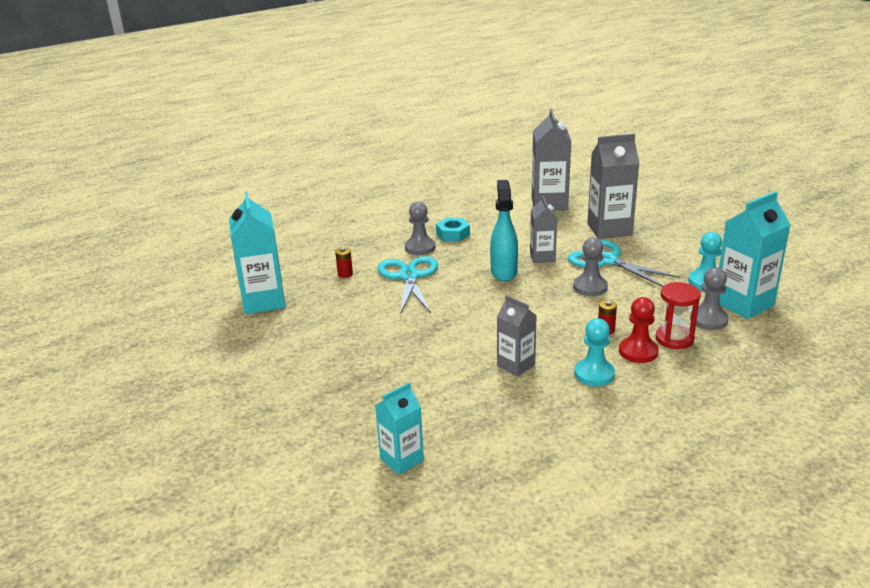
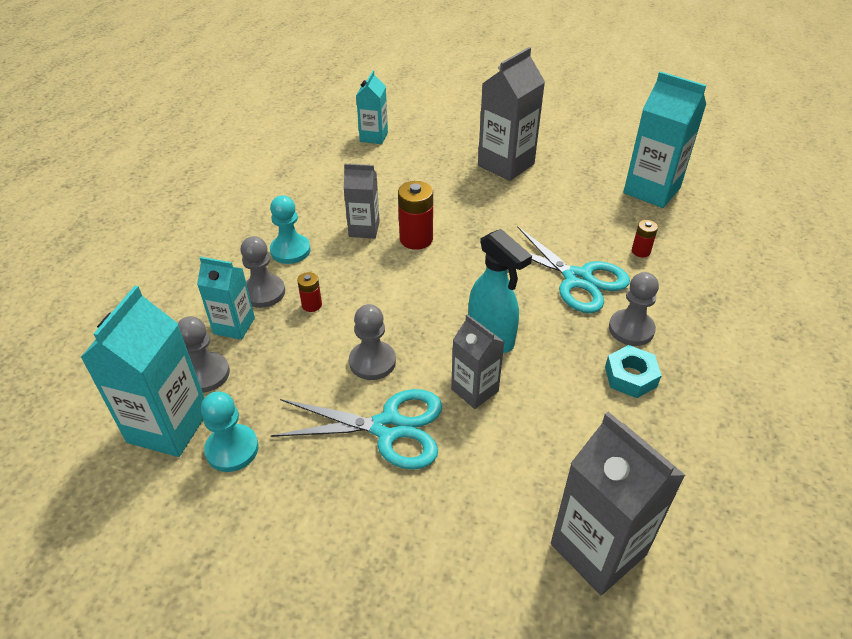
camera: 140 degrees right, 15 degrees up
(482, 341) = (416, 239): none -> red battery
(609, 229) = (439, 517): grey carton -> grey carton (506, 165)
(638, 351) = (263, 292): red pawn -> grey pawn
(674, 339) = (234, 326): red hourglass -> turquoise carton

